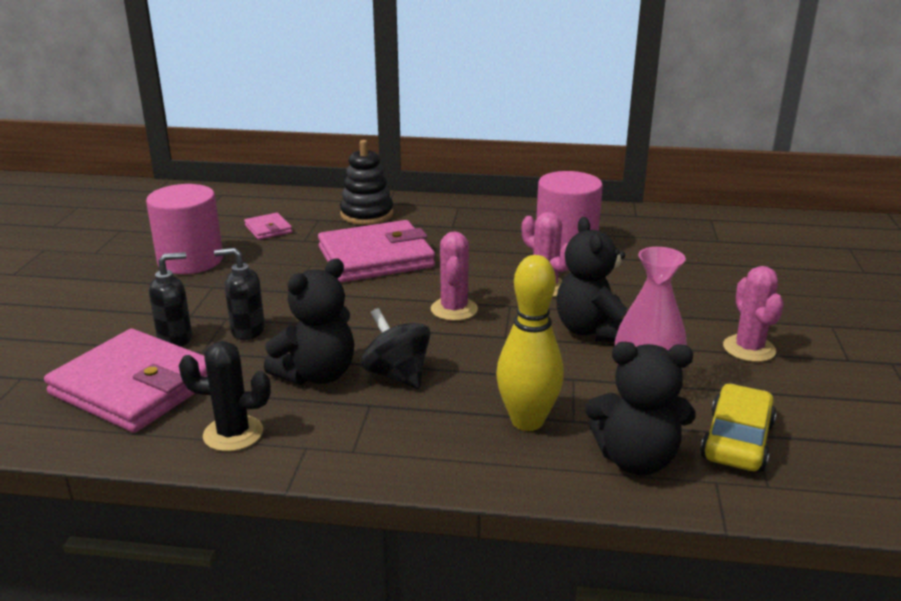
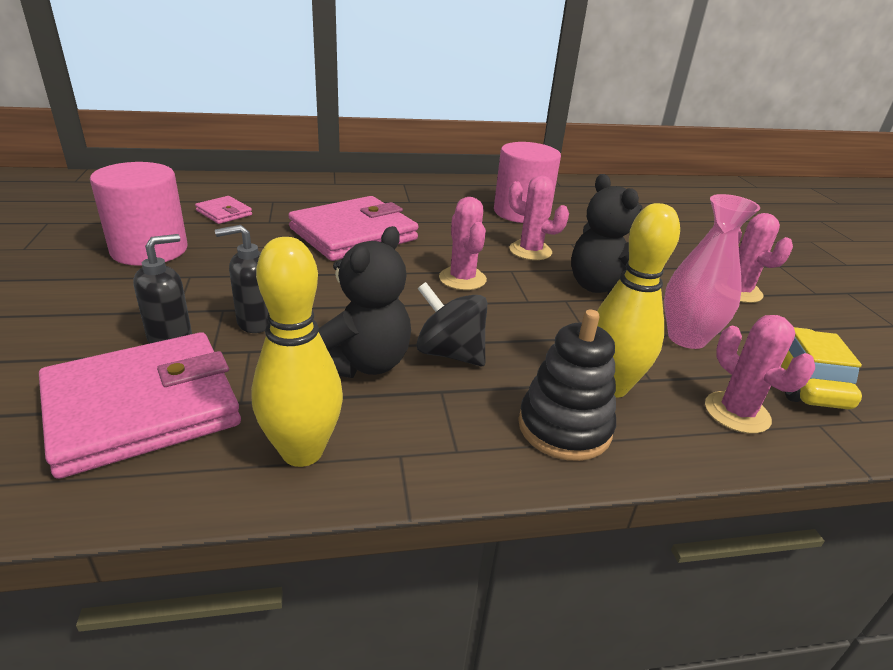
camera: 20 degrees left, 5 degrees up
(135, 387) = (143, 407): pink wallet -> pink wallet turned 45 degrees counterclockwise
(233, 434) = (302, 452): black cactus -> yellow bowling pin
(367, 214) = (320, 194): black stacking toy -> black stacking toy (564, 428)
(636, 459) = (737, 412): black teddy bear -> pink cactus

